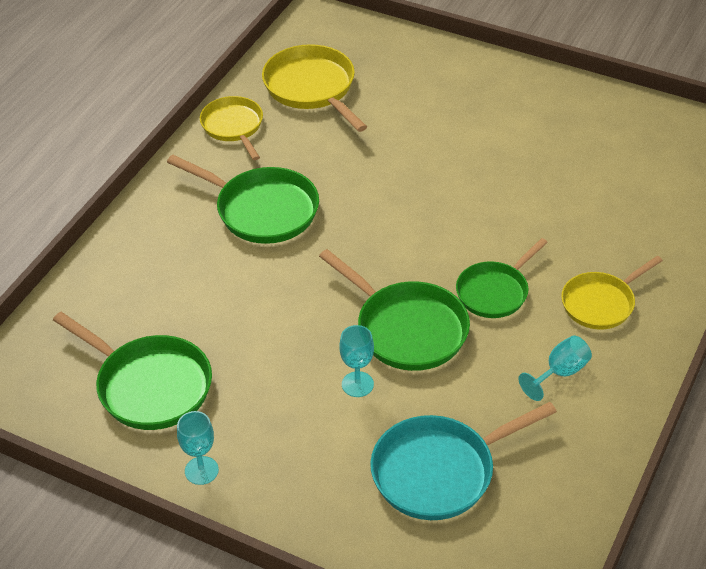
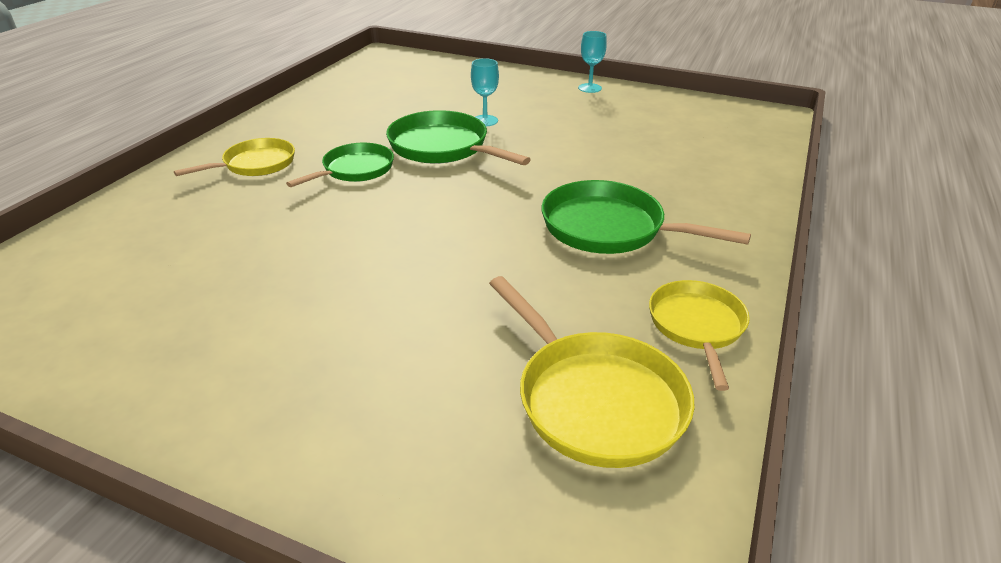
camera: 175 degrees right, 10 degrees down
(149, 385) = (651, 118): green pan -> none
(233, 127) = (697, 326): yellow pan -> yellow pan turned 150 degrees counterclockwise
(440, 471) = (424, 90): turquoise pan -> none
(560, 373) = (317, 128): turquoise goblet -> none

